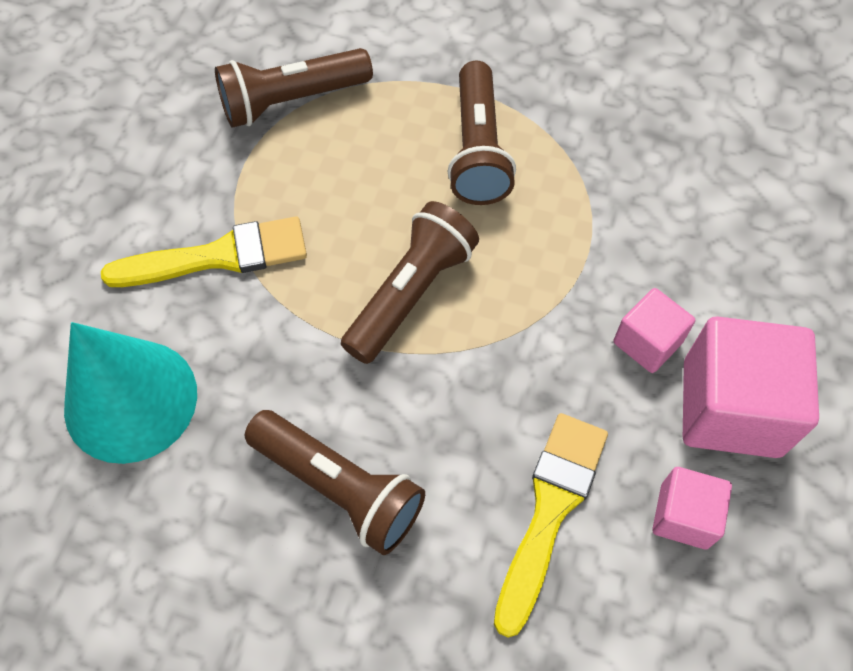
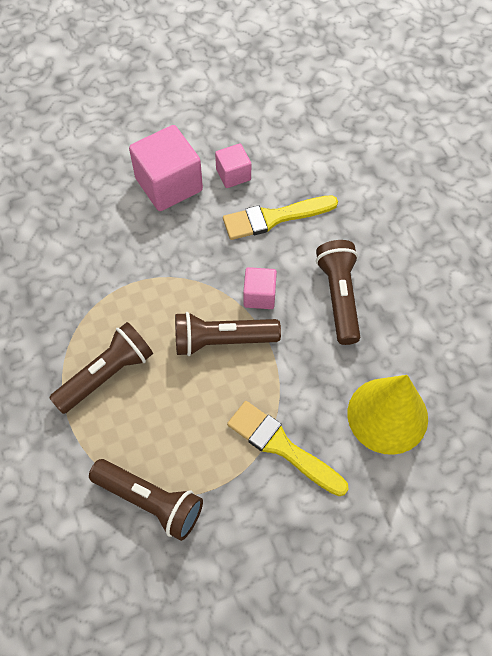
camera: 130 degrees left, 0 degrees up
(130, 400) = (387, 415): turquoise cone -> yellow cone
(647, 342) = (162, 230): pink cube -> pink cube (259, 295)

